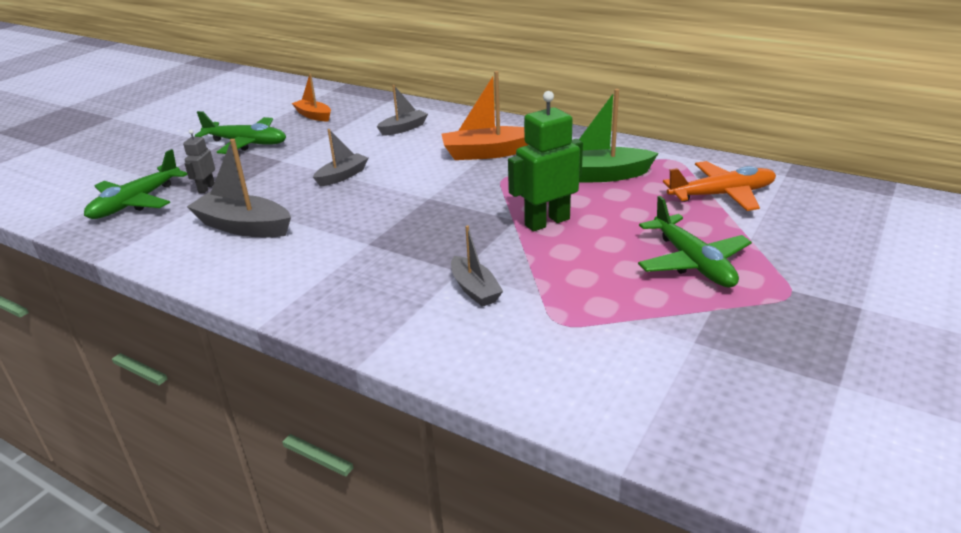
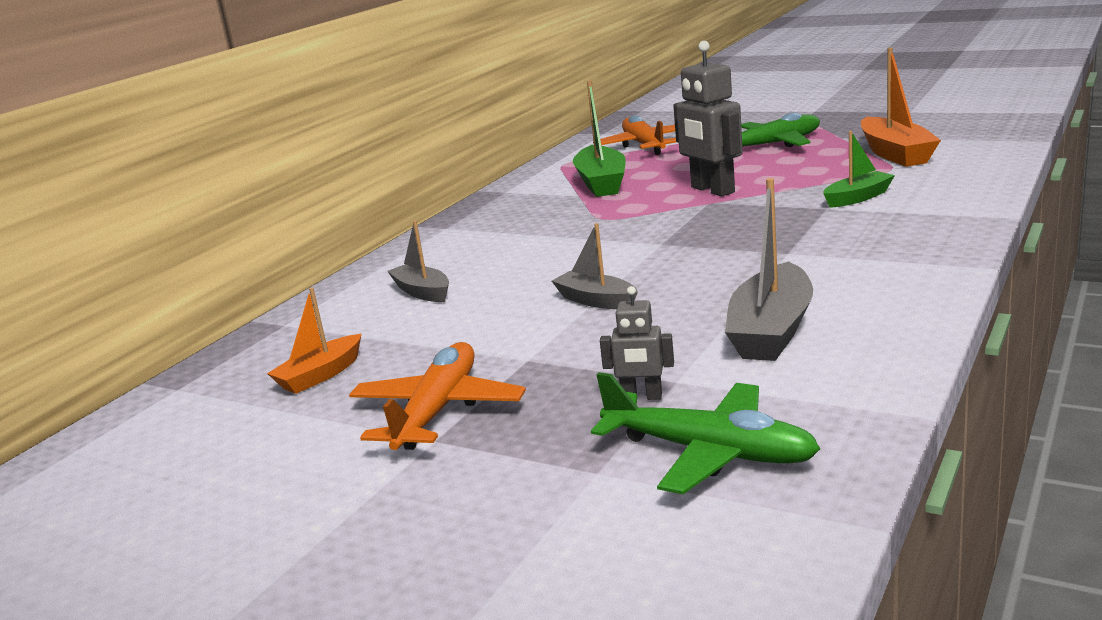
camera: 90 degrees left, 10 degrees down
(246, 143) = (437, 411): green plane -> orange plane
(475, 289) = (858, 198): grey boat -> green boat
(488, 153) = (530, 233): orange boat -> orange boat (895, 154)
(547, 222) = (712, 190): green robot -> grey robot

